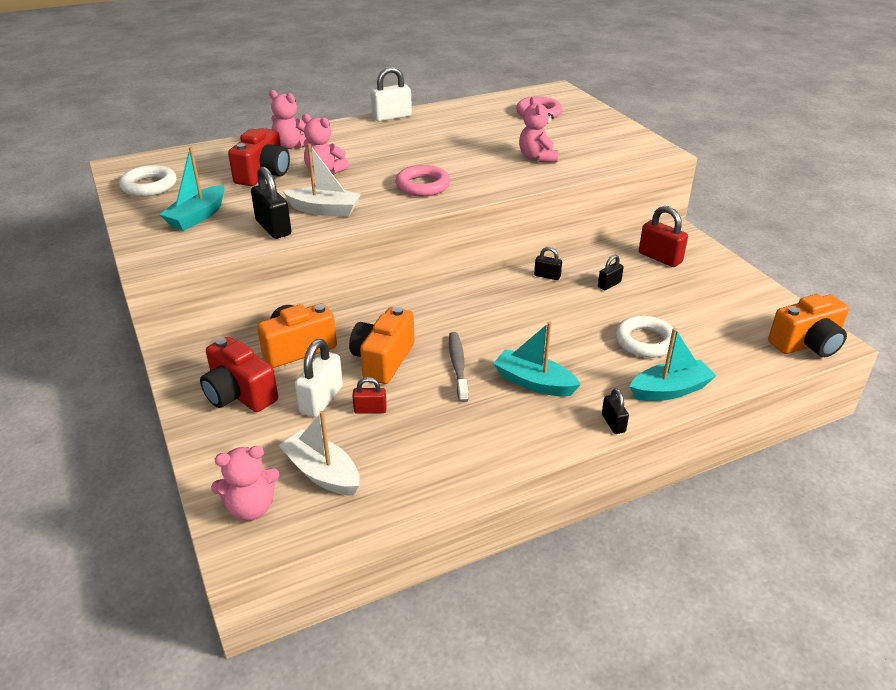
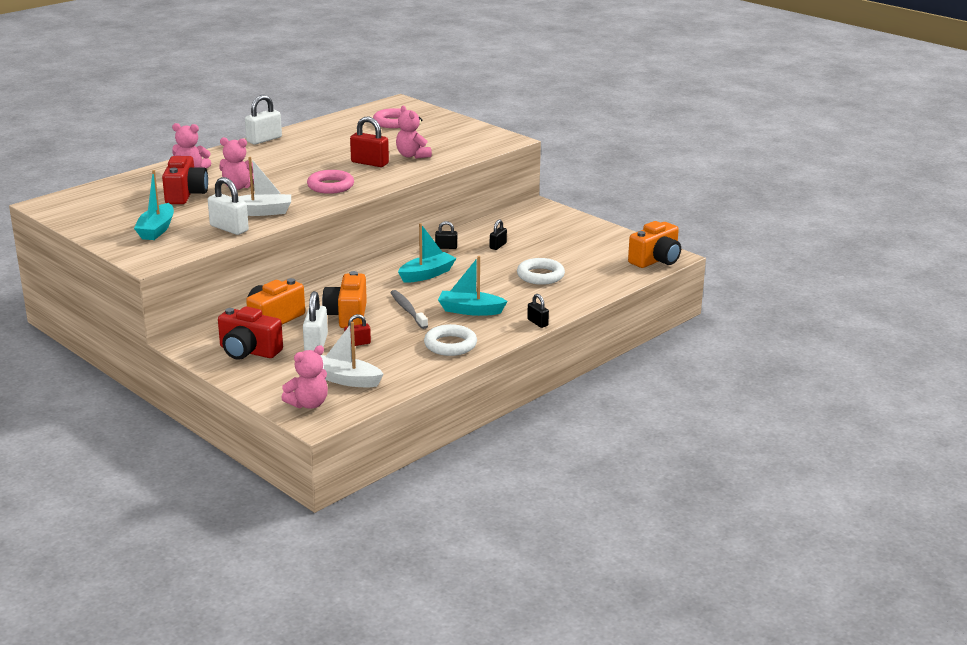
camera: 20 degrees left, 10 degrees down
(149, 186) = (89, 215): white ring -> white ring (450, 345)
(273, 228) = (229, 228): black padlock -> white padlock
(660, 258) = (530, 223): red padlock -> red padlock (369, 163)
(670, 390) = (569, 299): turquoise boat -> turquoise boat (427, 274)

